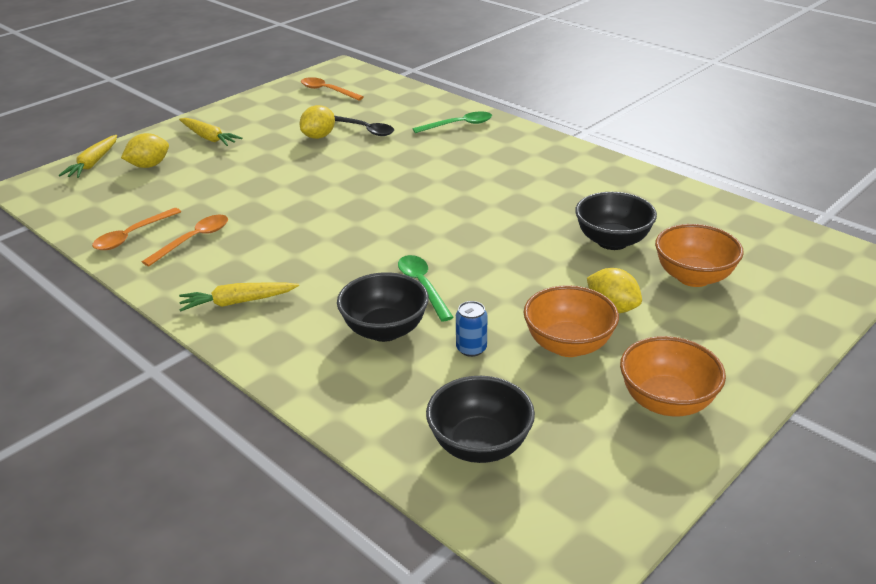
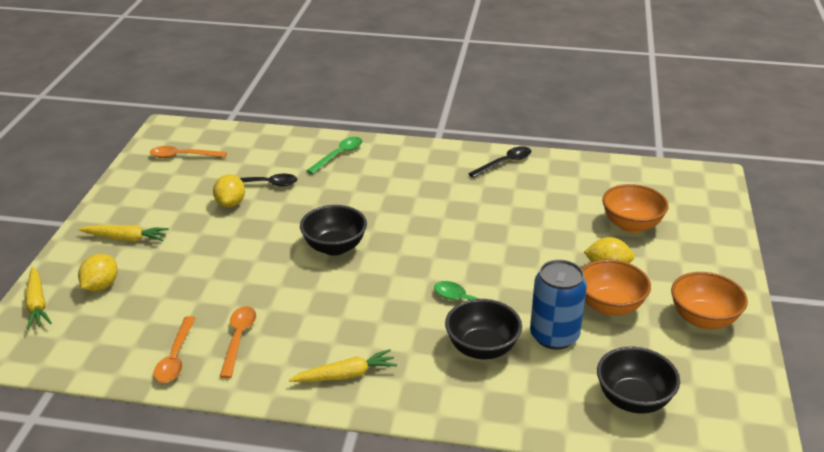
camera: 35 degrees left, 0 degrees up
(238, 302) = (345, 375): yellow carrot -> yellow carrot turned 150 degrees counterclockwise
(471, 348) = (554, 336): blue can -> blue can, size x2.00
(612, 241) = (555, 217): black bowl -> black bowl (334, 247)
(617, 176) = (504, 163): none -> black spoon

